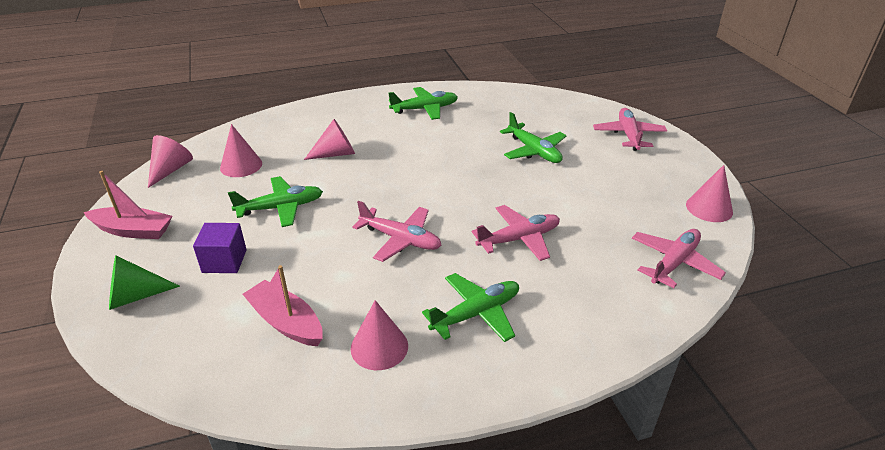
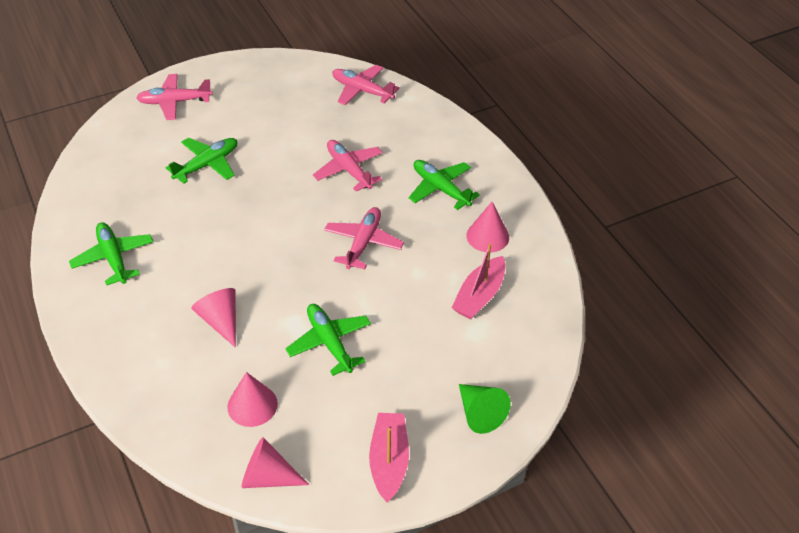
camera: 100 degrees left, 10 degrees up
(224, 261) = (418, 362): purple cube -> none
(709, 208) = (290, 67): pink cone -> none

